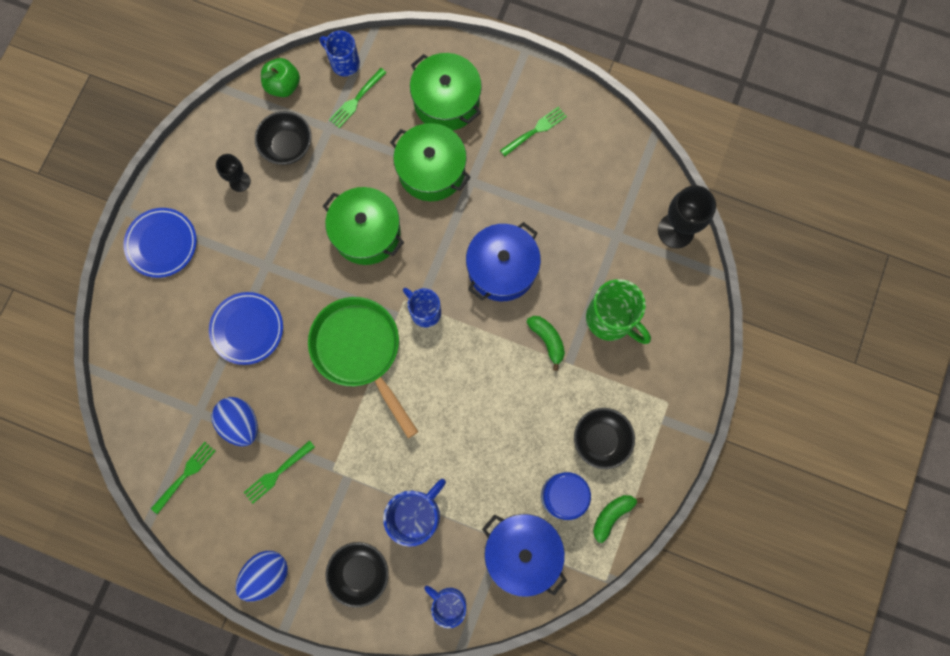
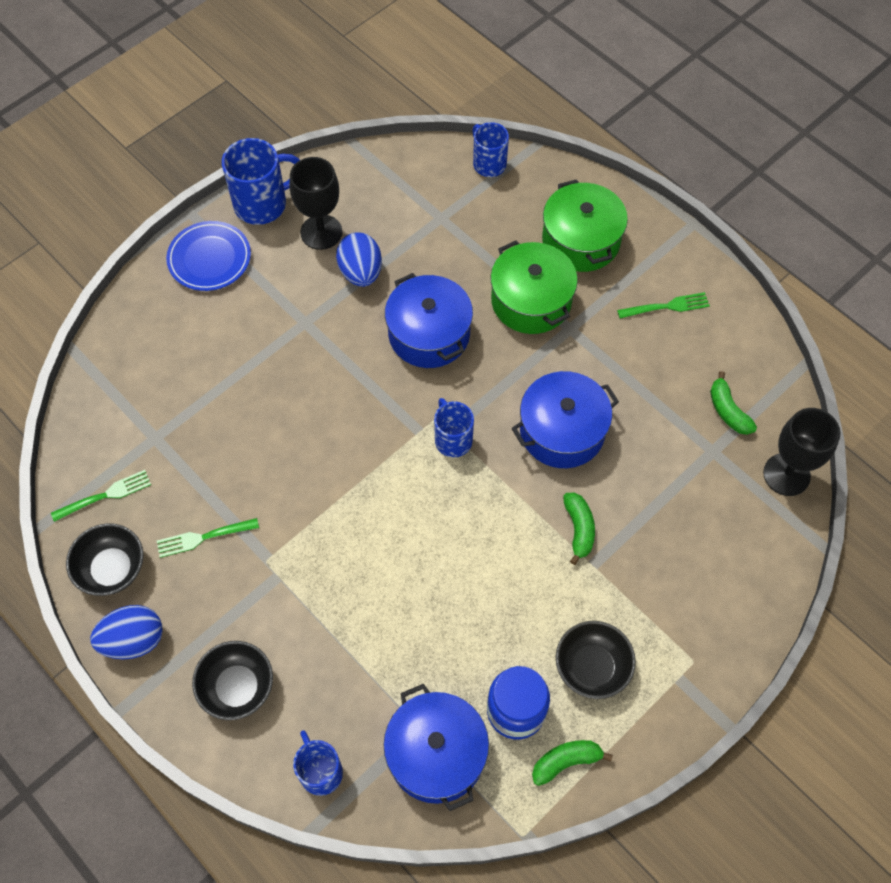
camera: 25 degrees right, 15 degrees down
(240, 181) = (321, 232): black goblet -> black goblet, size x1.70
(241, 423) = (193, 468): blue egg -> blue egg (361, 272)
(247, 329) = (251, 376): blue plate -> none
(283, 85) = (414, 161): green apple -> none
(287, 146) = (388, 218): black bowl -> black bowl (112, 569)
(356, 100) = (484, 202): green fork -> none
(360, 351) = (360, 450): green pan -> none
(366, 233) = (429, 334): green pot -> blue pot
(416, 514) = (334, 653): blue mug -> blue mug (262, 204)
(611, 319) = (665, 538): green mug -> none
(614, 198) = (728, 411): none -> green banana

